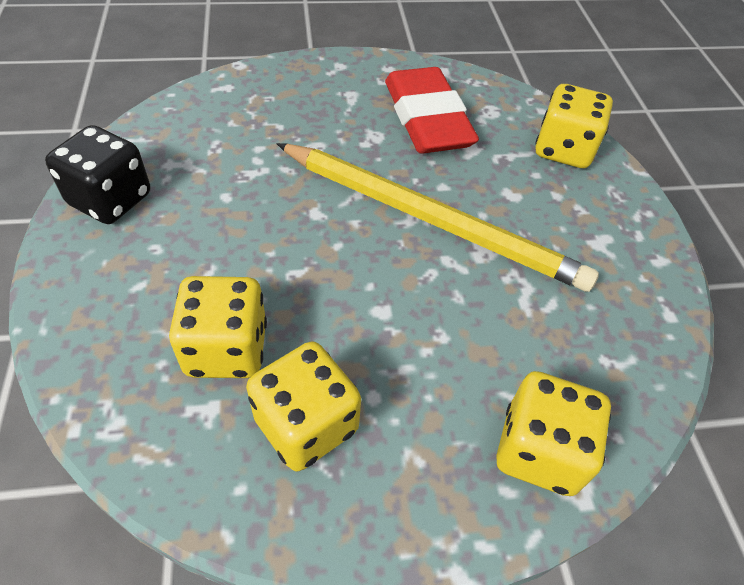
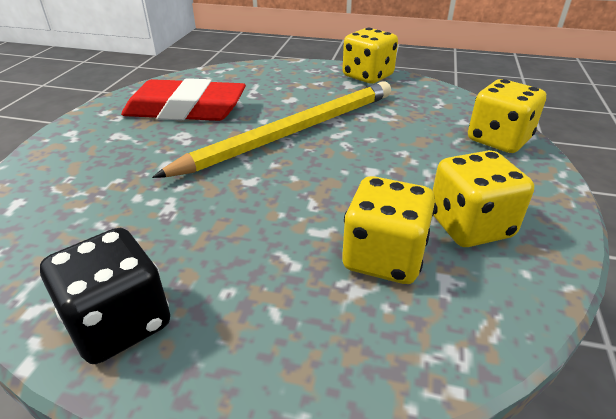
camera: 65 degrees left, 15 degrees down
(563, 150) = (263, 74): yellow dice -> yellow dice (368, 76)

